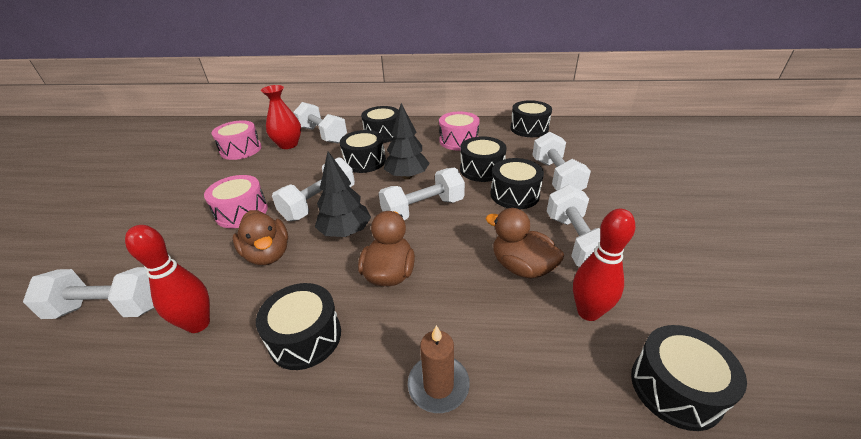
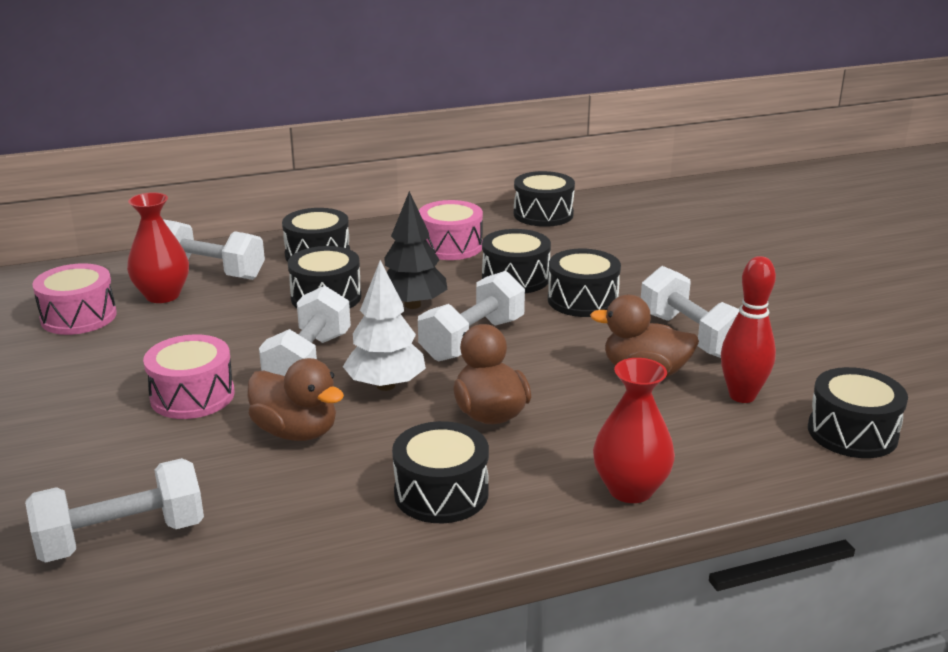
camera: 25 degrees left, 10 degrees down
(198, 324) = (282, 518): red bowling pin -> none
(345, 232) = (385, 385): black tree -> white tree
(438, 385) = (630, 489): brown candle -> red vase
(556, 177) = (622, 270): white dumbbell -> none

